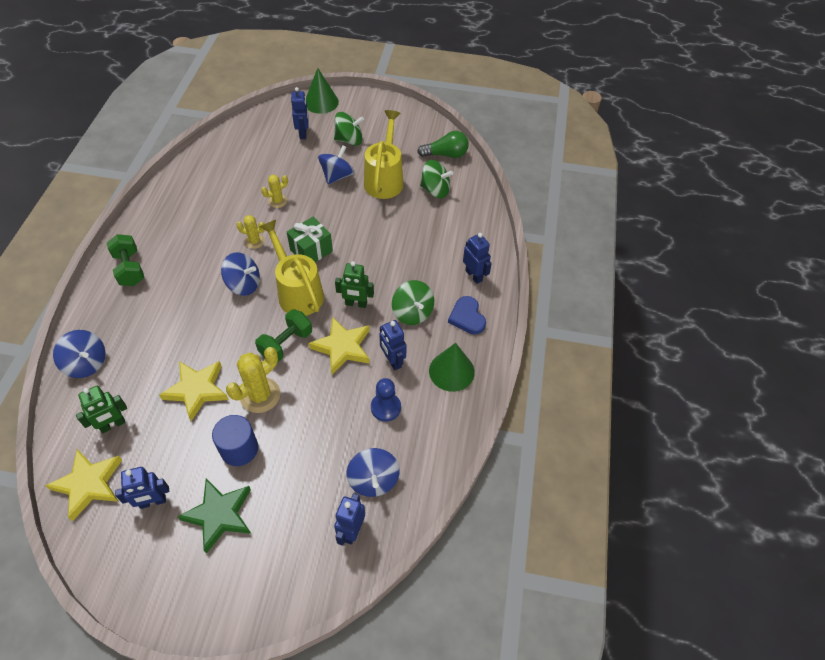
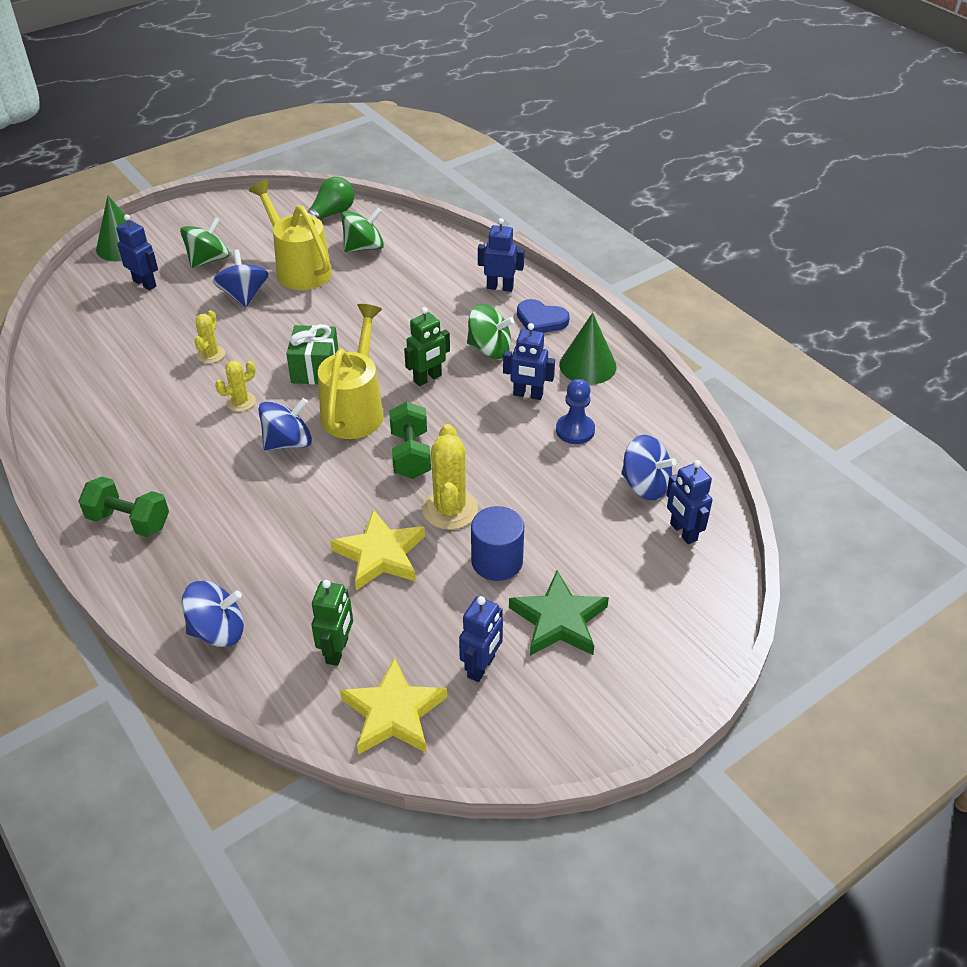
camera: 45 degrees left, 10 degrees down
(297, 292) = (355, 409): yellow watering can -> yellow watering can turned 90 degrees clockwise
(342, 347) = (468, 418): yellow star -> none

